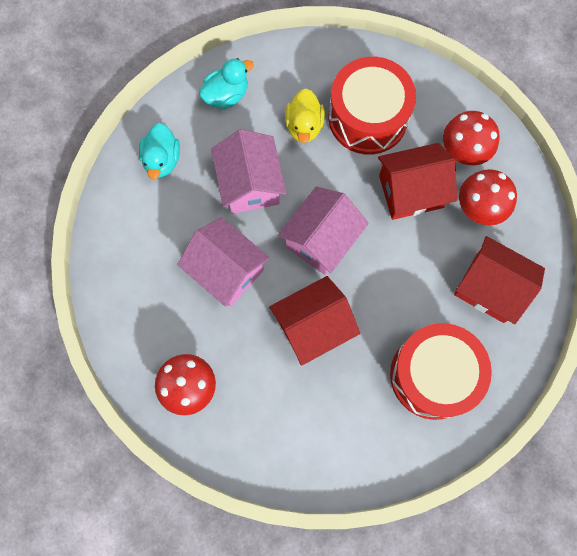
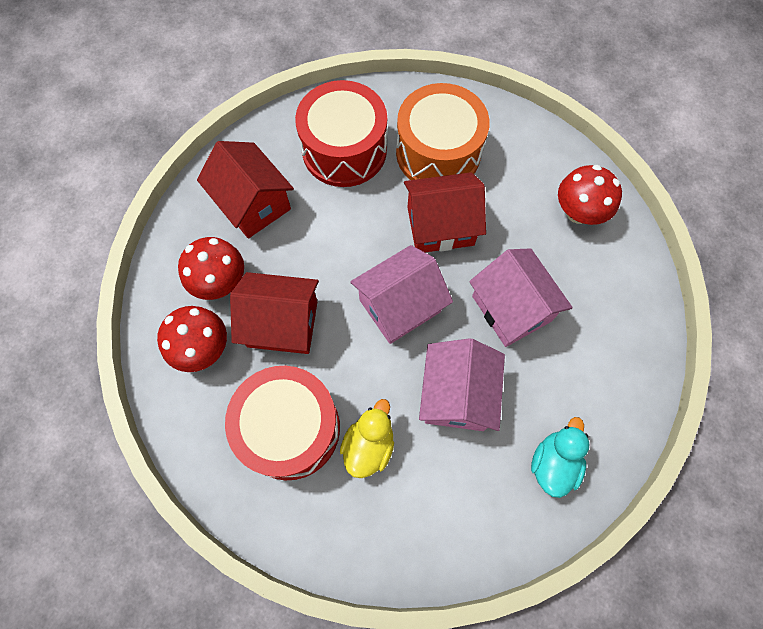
camera: 160 degrees left, 5 degrees down
(226, 95) = (450, 524): turquoise duck -> none
(342, 405) = (438, 152): none -> orange drum

